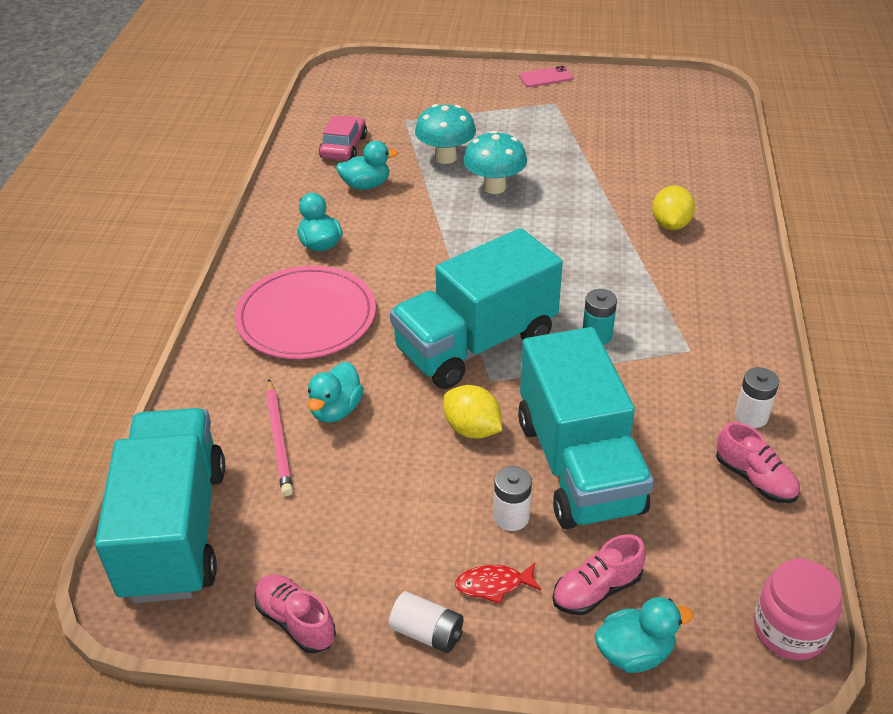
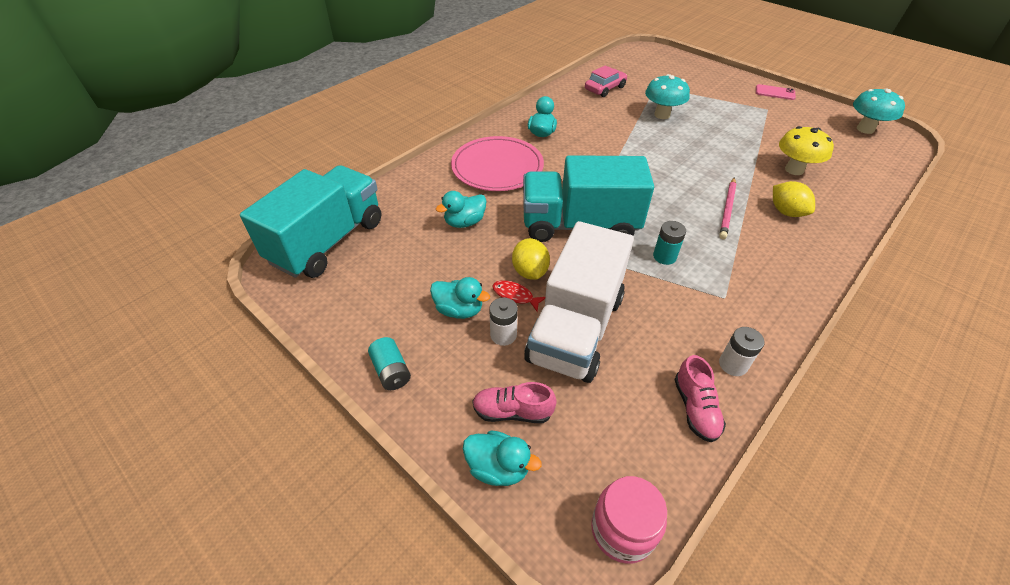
camera: 35 degrees right, 5 degrees up
(279, 439) = (421, 223): pink pencil -> pink pencil (727, 209)
(296, 621) = (334, 321): pink shoe -> none
(366, 185) = (598, 112): turquoise duck -> turquoise duck (459, 310)
(427, 632) = (391, 371): white battery -> turquoise battery
(493, 585) = (454, 368): red fish -> red fish (515, 296)
(494, 187) = (678, 142): turquoise mushroom -> turquoise mushroom (865, 129)
(579, 465) = (575, 328): turquoise truck -> white truck
(640, 170) = (794, 170): none -> yellow mushroom
(670, 224) = (786, 212): yellow lemon -> yellow lemon turned 75 degrees counterclockwise

